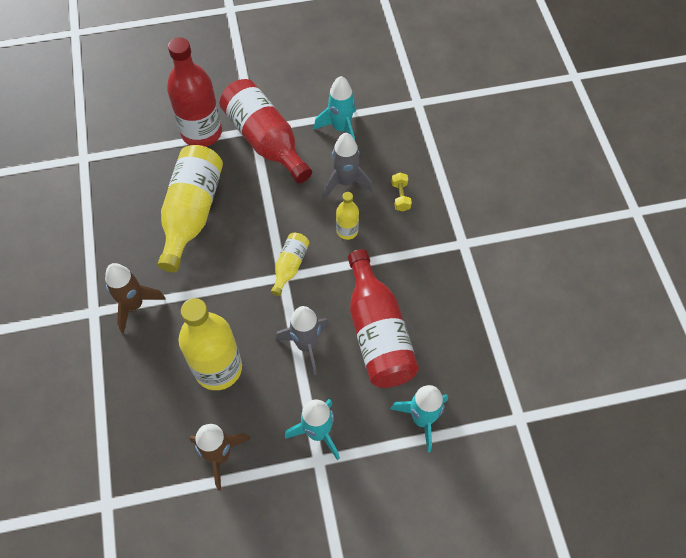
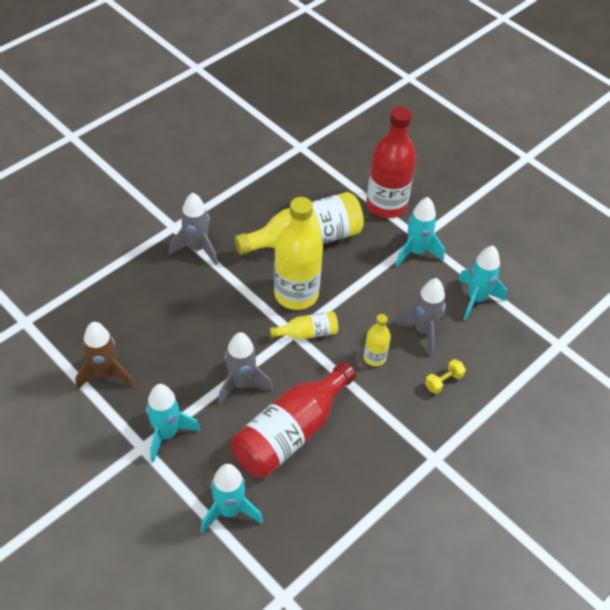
camera: 55 degrees right, 10 degrees down
(134, 305) = (197, 248): brown rocket -> grey rocket
(218, 368) = (179, 332): yellow bottle -> yellow bottle (296, 294)
(266, 141) = (416, 252): red bottle -> turquoise rocket

